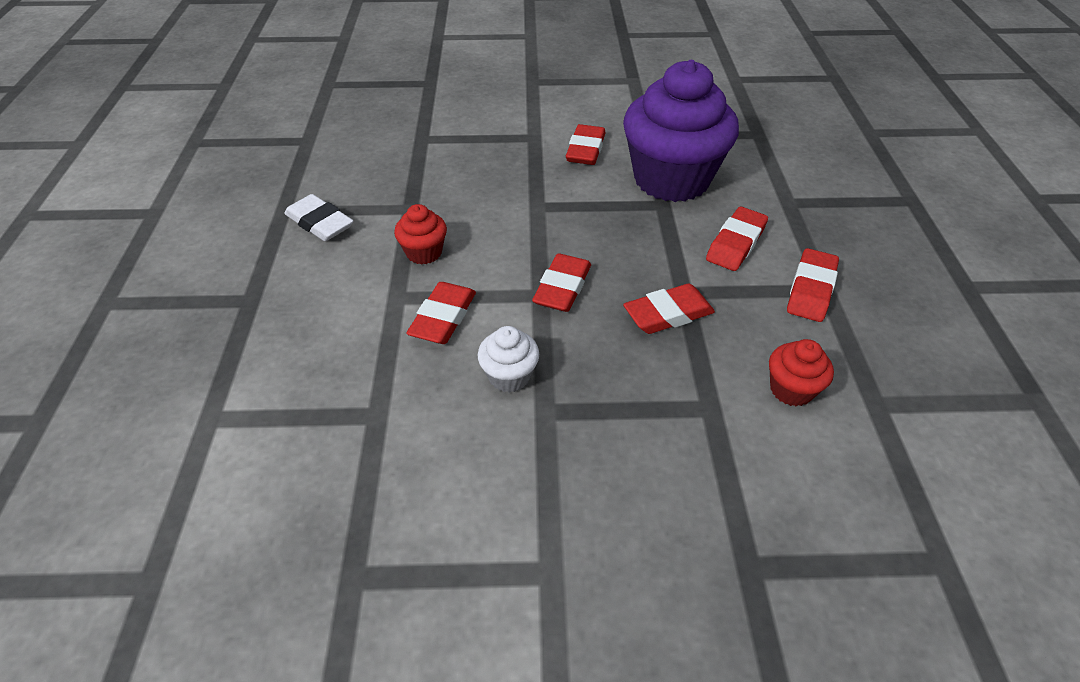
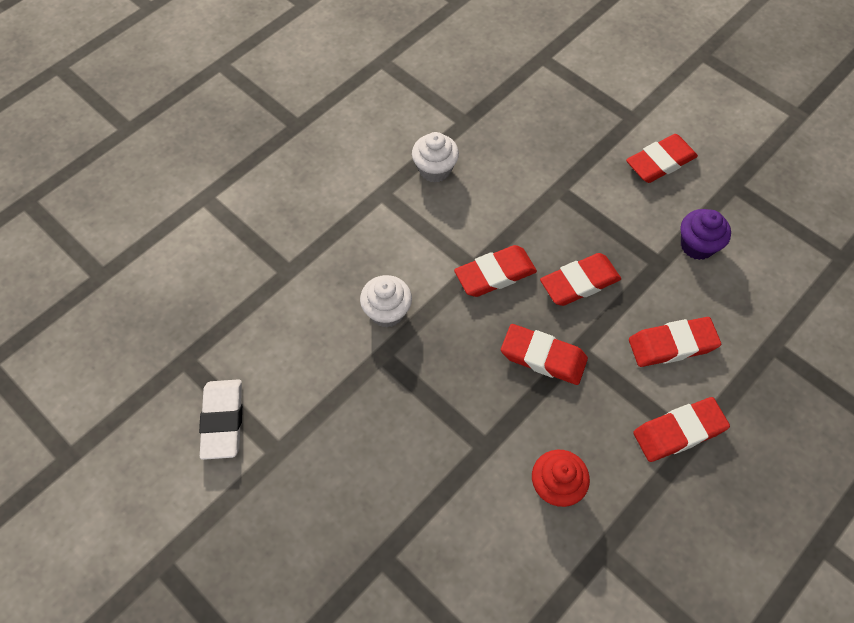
camera: 45 degrees right, 15 degrees up
(320, 223) = (394, 90): white eraser -> white eraser (223, 421)
(424, 253) = (435, 169): red cupcake -> white cupcake
(443, 318) = (393, 234): red eraser -> red eraser (579, 283)
(671, 179) = (697, 245): purple cupcake -> purple cupcake, size x0.42

